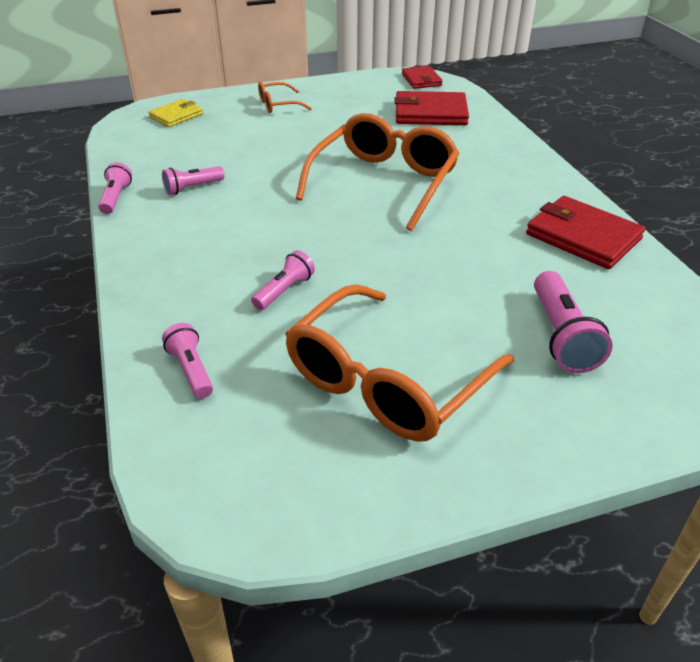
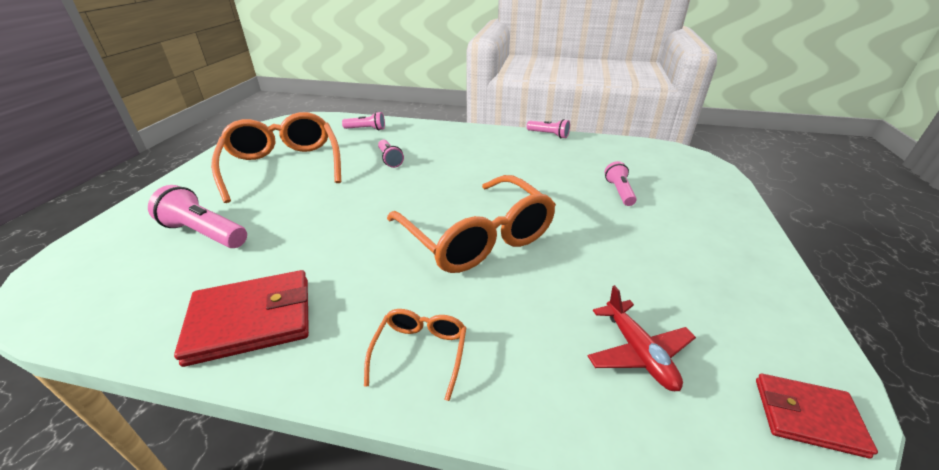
camera: 120 degrees right, 5 degrees down
(176, 116) = (686, 173): yellow wallet -> none
(192, 188) = (542, 157): pink flashlight -> pink flashlight (619, 192)
(278, 105) = (703, 230): orange glasses -> orange glasses (420, 352)
(430, 113) = (638, 352): red wallet -> red plane

